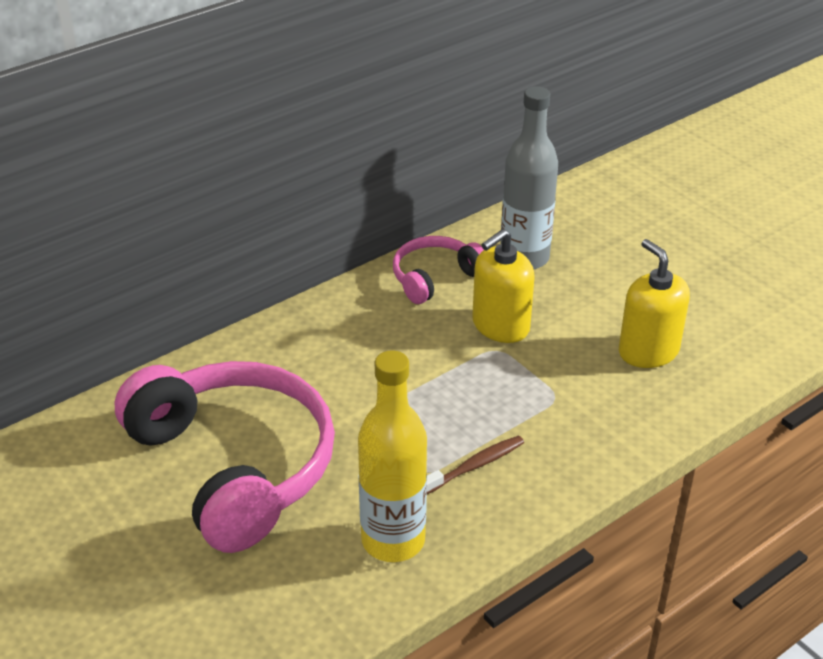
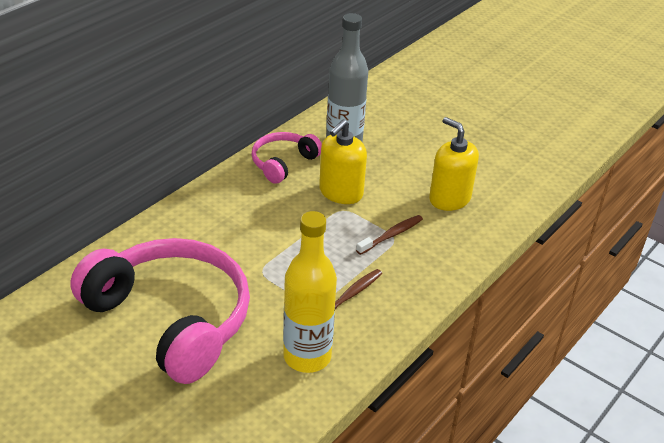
camera: 15 degrees left, 0 degrees up
(552, 392) = (391, 235): none -> brown toothbrush

